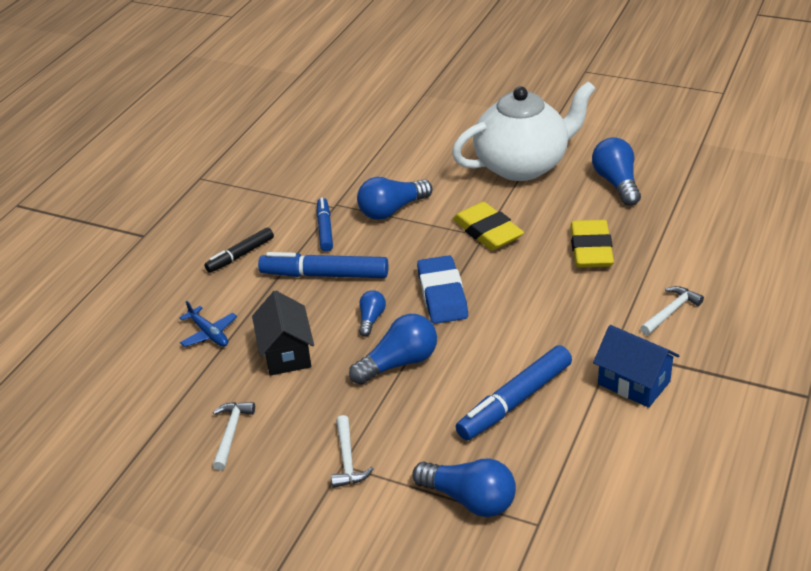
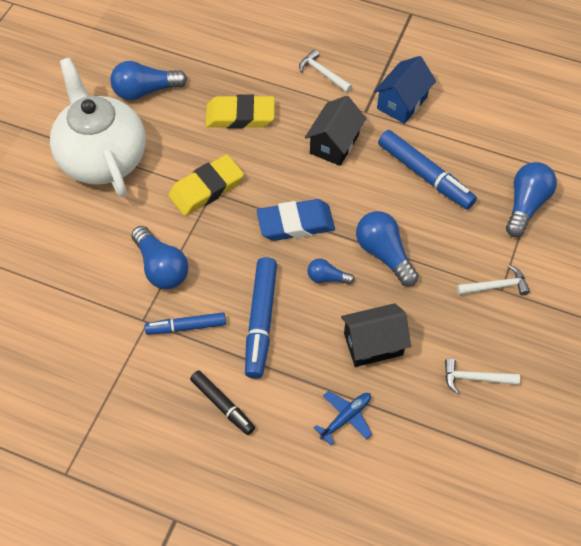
camera: 95 degrees left, 20 degrees up
(557, 322) = (334, 144): none -> black house

